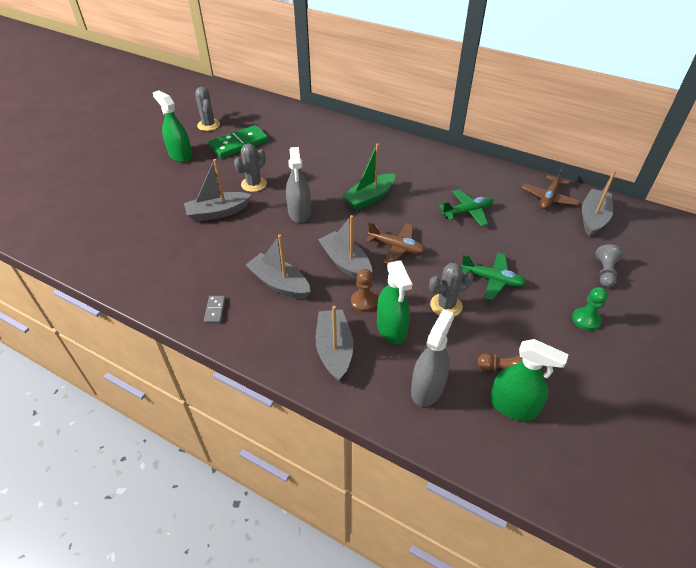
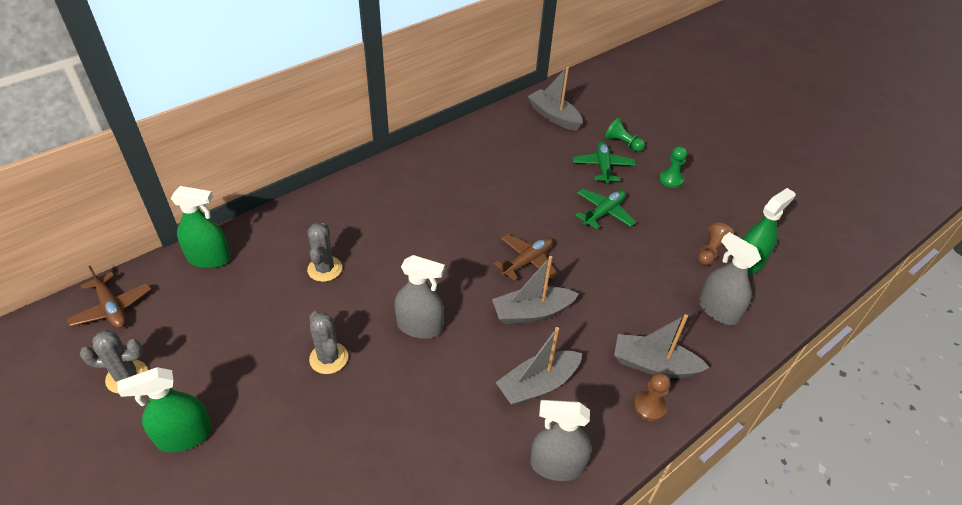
camera: 70 degrees left, 0 degrees up
(215, 310) = (557, 465): grey domino -> grey spray bottle
(218, 212) = (366, 417): grey boat -> none
(239, 144) = (216, 350): green domino -> none
(363, 302) = (596, 317): brown pawn -> brown pawn (650, 406)
(369, 198) = (432, 253): green boat -> none
(391, 328) = (640, 309): green spray bottle -> green spray bottle (209, 258)
(446, 305) = (624, 257): grey cactus -> grey cactus (325, 269)
(467, 212) = (501, 188): green plane -> green plane (603, 167)
(549, 198) = (512, 128): brown plane -> brown plane (112, 308)
(605, 272) = (622, 143): grey pawn -> green pawn

